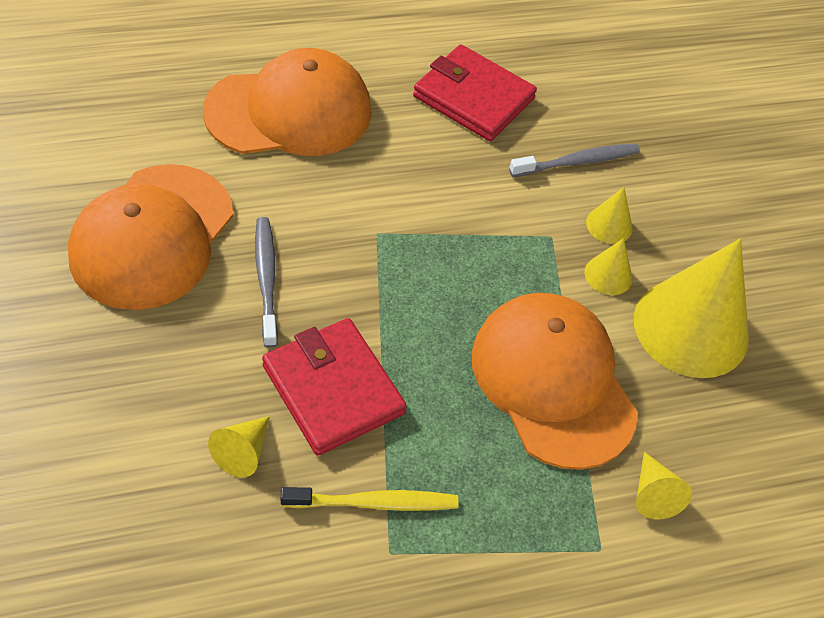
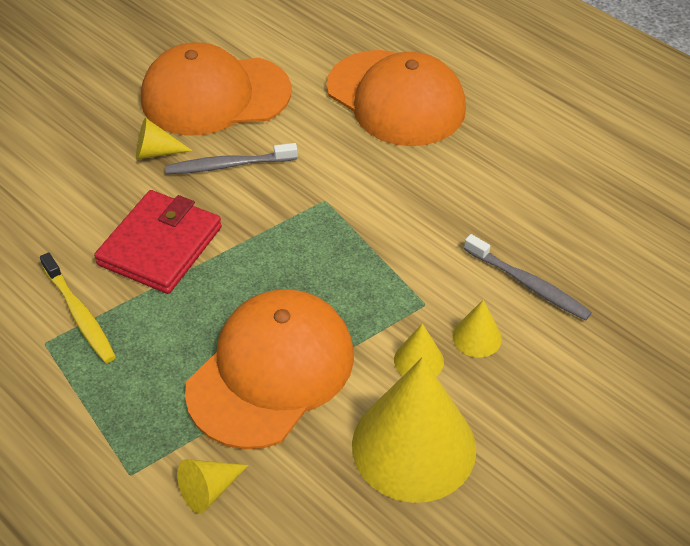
camera: 65 degrees right, 5 degrees down
(243, 452) = (74, 227): yellow cone -> yellow cone (156, 152)
(266, 279) = (228, 165): grey toothbrush -> grey toothbrush turned 150 degrees counterclockwise
(473, 98) = (527, 187): red wallet -> none

